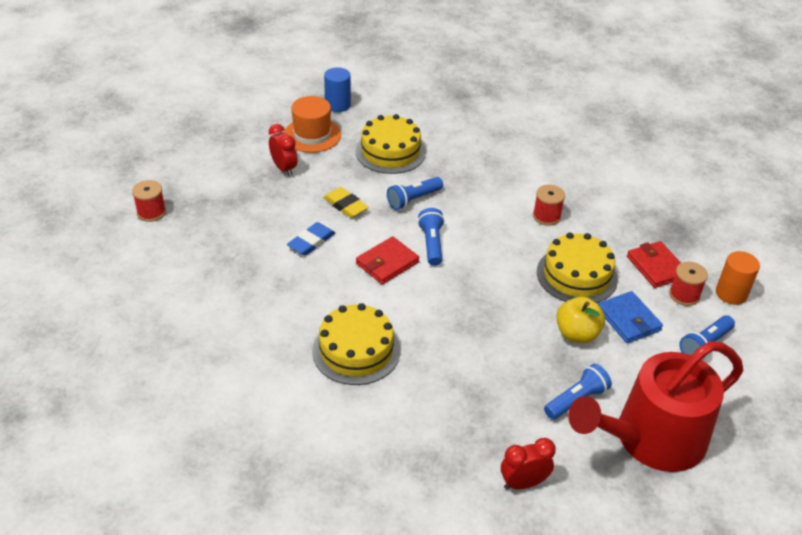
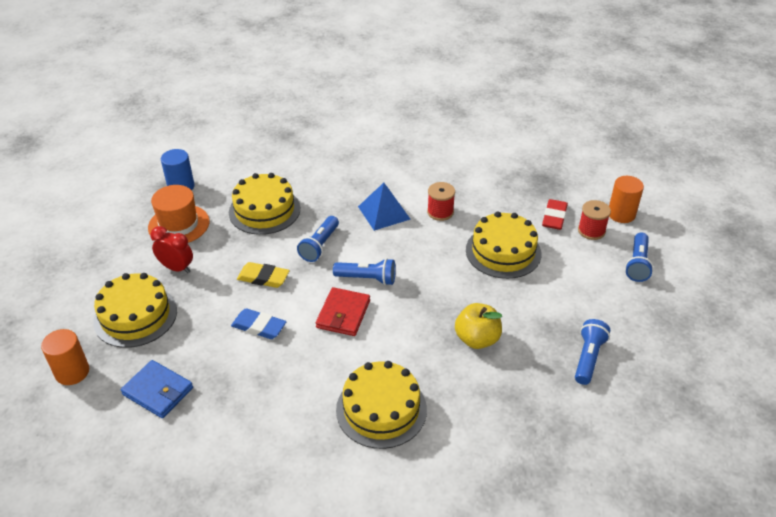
camera: 30 degrees left, 0 degrees up
(151, 212) = (72, 372): red spool -> orange cylinder
(225, 191) = (135, 316): none -> yellow cake
(311, 242) = (259, 327): blue eraser -> blue eraser turned 75 degrees counterclockwise
(431, 244) = (367, 279): blue flashlight -> blue flashlight turned 135 degrees clockwise
(493, 195) = (384, 212): none -> blue pyramid
(523, 483) = (608, 452): red clock -> none
(577, 334) = (543, 301): yellow apple -> yellow apple (477, 339)
(628, 320) = (570, 270): blue wallet -> blue wallet (158, 391)
(651, 439) = (665, 360): red watering can -> none
(656, 267) = (554, 217): red wallet -> red eraser

